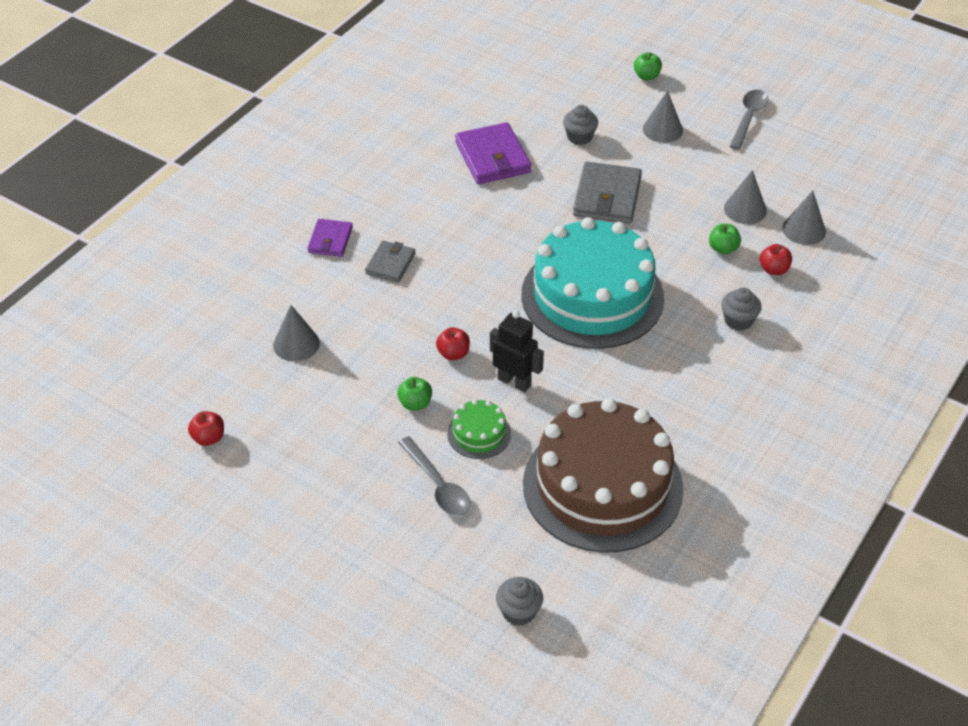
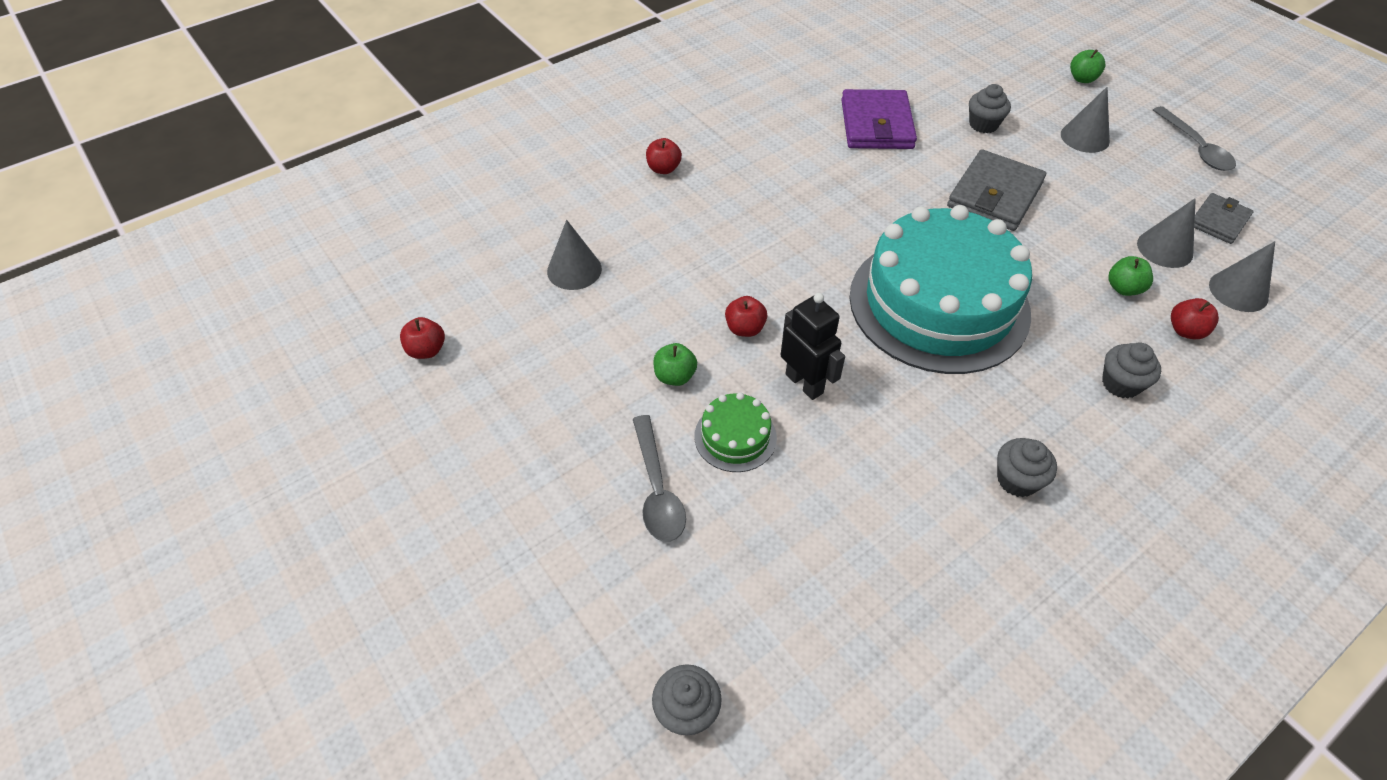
camera: 20 degrees right, 5 degrees up
(330, 240) = (663, 169): purple wallet -> red apple
(390, 264) = (717, 209): grey wallet -> grey wallet (1219, 221)
(602, 486) = (868, 558): brown cake -> none
(686, 407) = (1017, 480): none -> grey cupcake
(748, 118) = (1195, 147): grey spoon -> grey spoon turned 120 degrees clockwise

